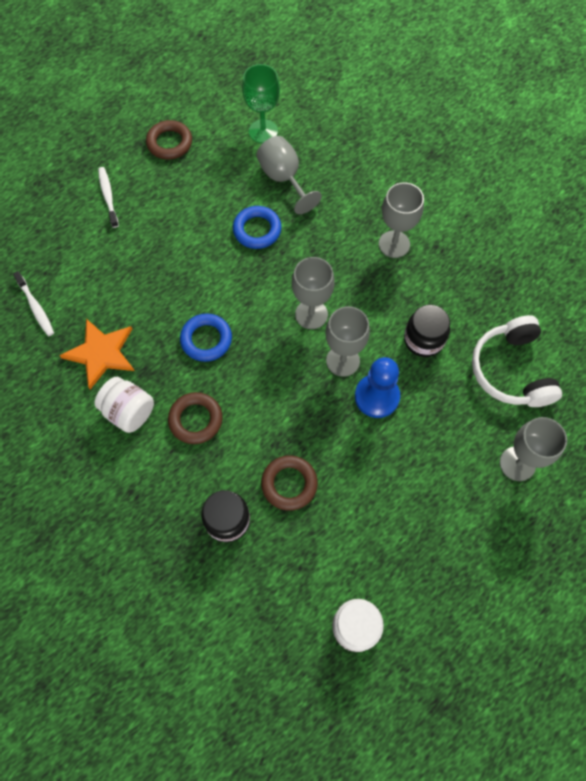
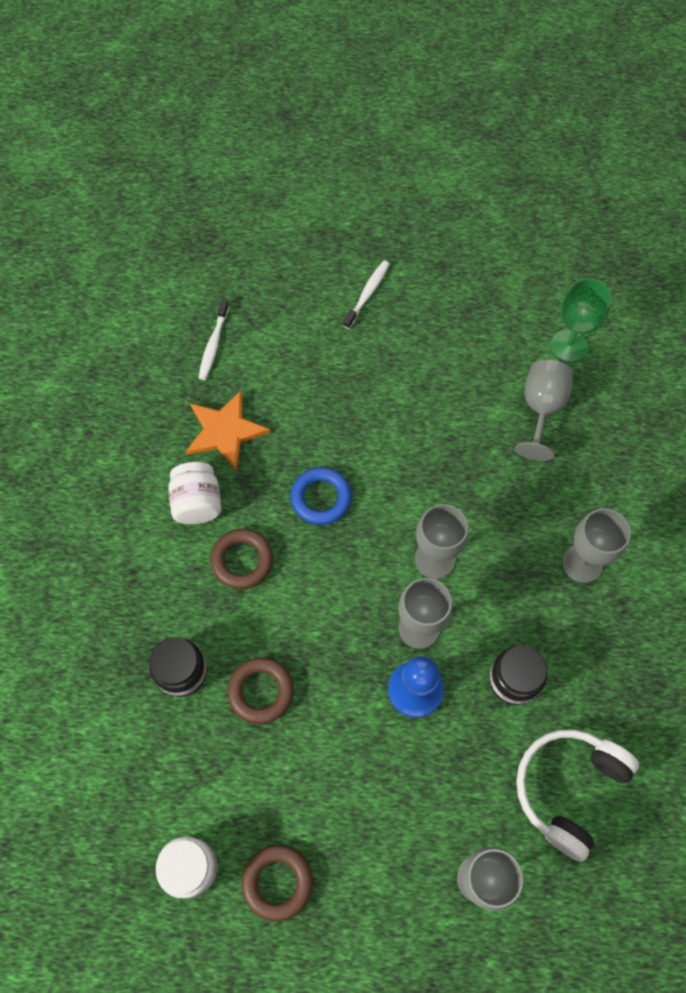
camera: 45 degrees right, 0 degrees up
(169, 143) = (470, 287): brown ring -> brown ring (277, 882)
(257, 230) = (466, 436): blue ring -> none

